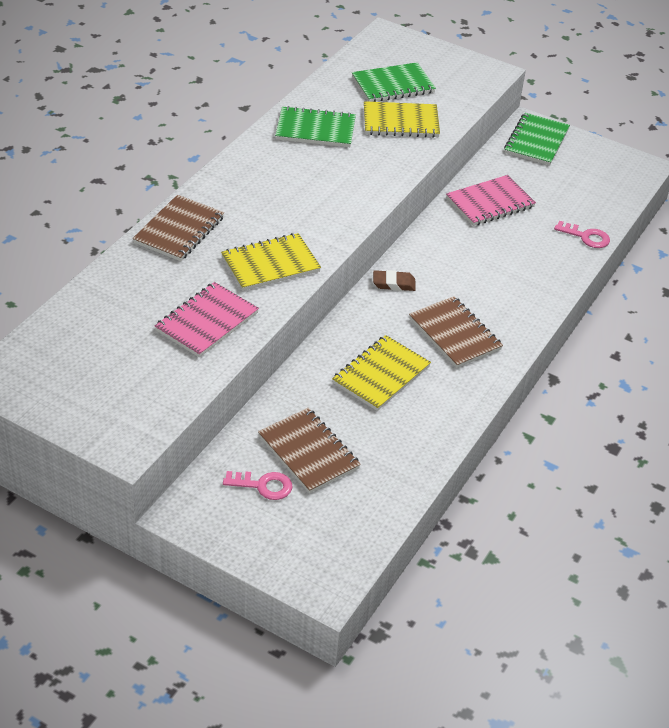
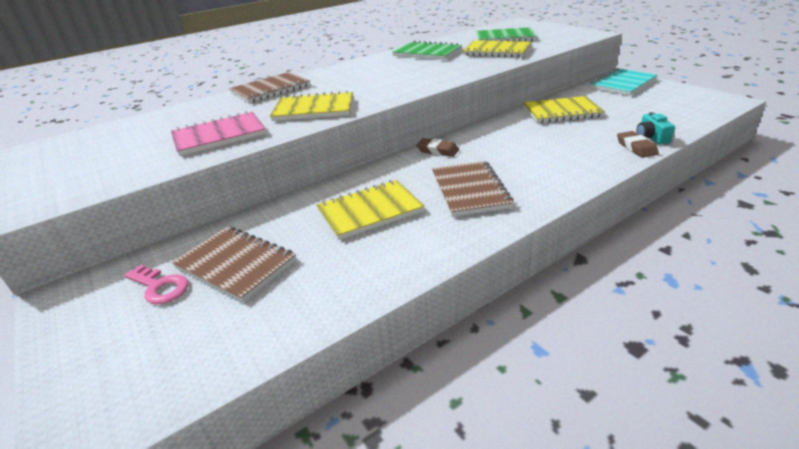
camera: 30 degrees right, 10 degrees down
(308, 452) = (236, 264): brown notebook -> brown notebook turned 45 degrees counterclockwise
(490, 203) = (561, 112): pink notebook -> yellow notebook
(536, 141) = (623, 84): green notebook -> turquoise notebook
(577, 254) = (636, 147): none -> brown eraser
(586, 237) = (651, 137): pink key -> turquoise camera

